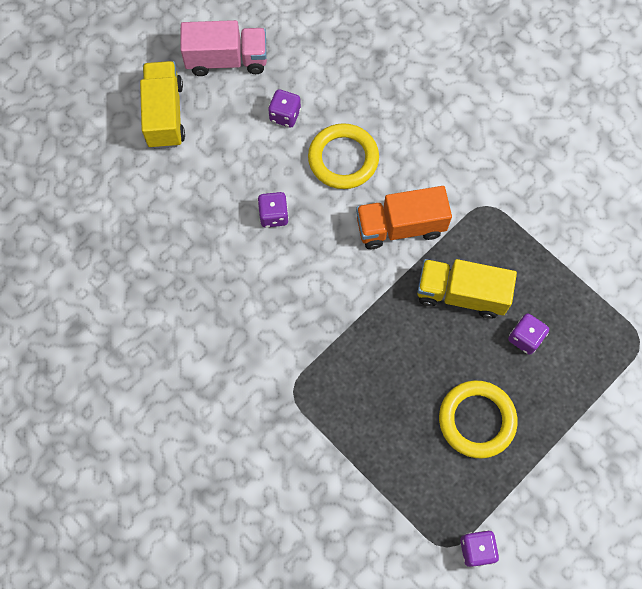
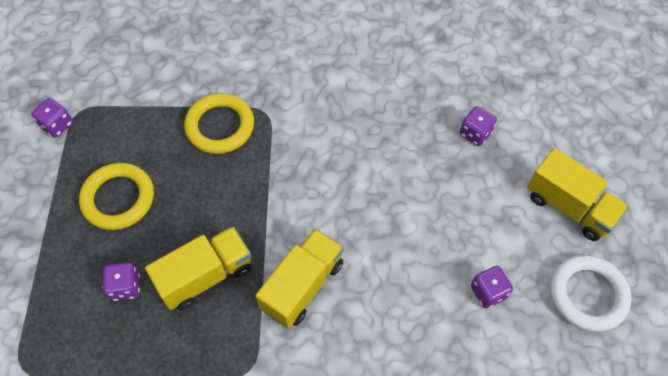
camera: 135 degrees right, 10 degrees down
(227, 60) = (587, 295): pink truck -> white ring
(274, 215) = (404, 207): purple dice -> purple dice (475, 133)
(343, 159) = (403, 299): yellow ring -> yellow ring (220, 126)
(400, 227) = (302, 286): orange truck -> yellow truck

